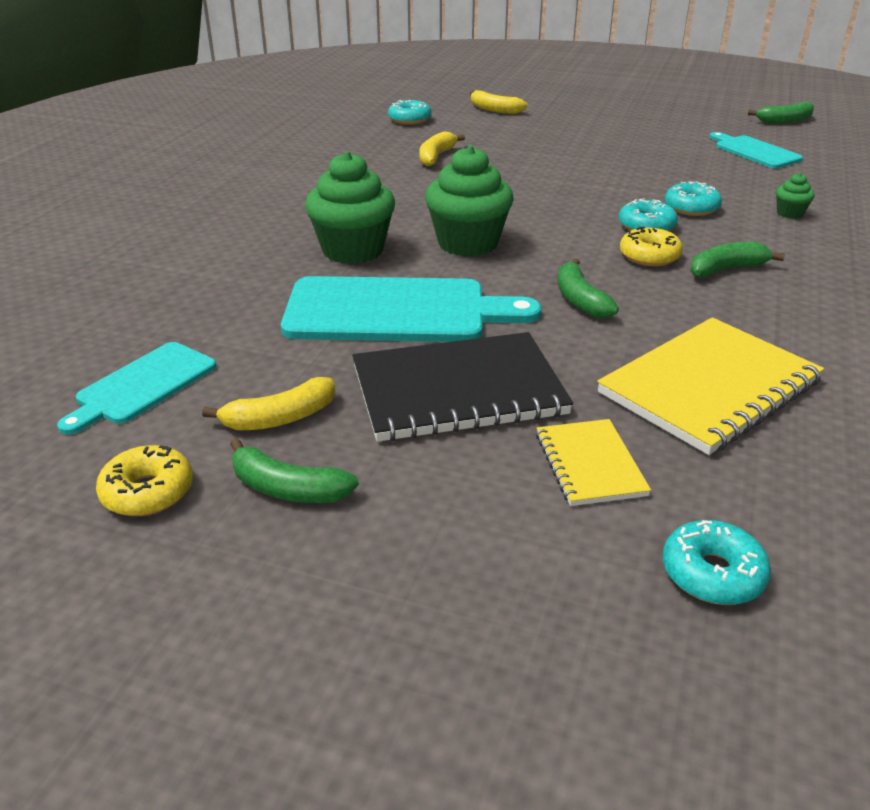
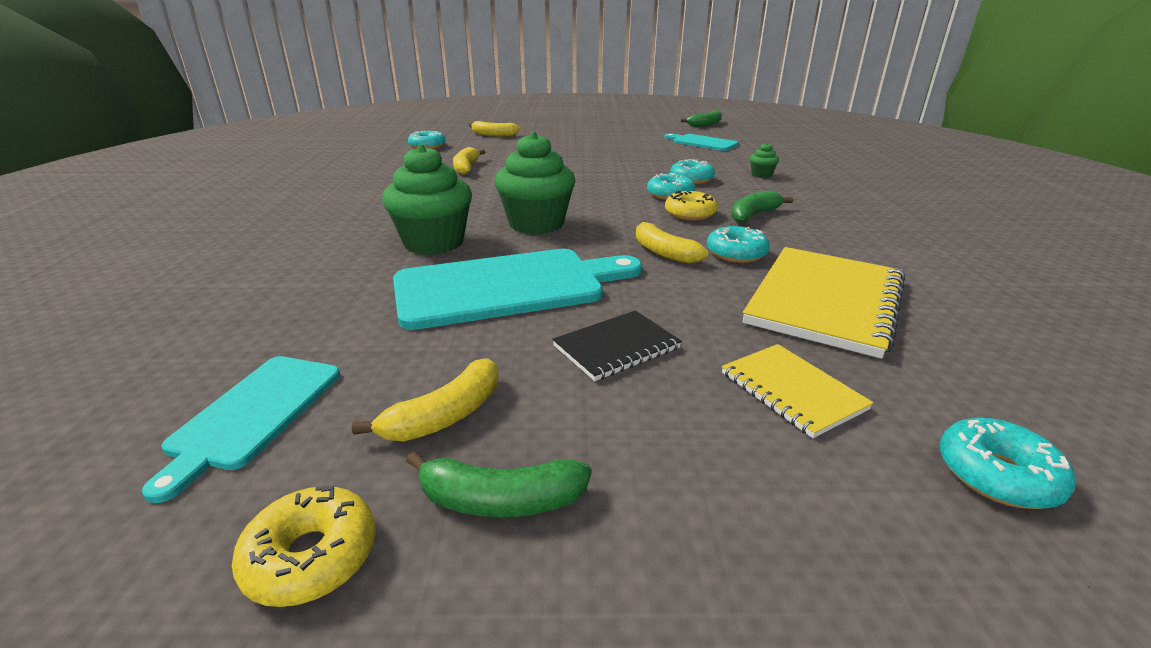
camera: 20 degrees left, 5 degrees down
(458, 391) = (616, 347): black notebook -> black notebook, size x0.53
(580, 300) = (663, 252): green banana -> yellow banana
(660, 315) = (736, 253): none -> turquoise donut

